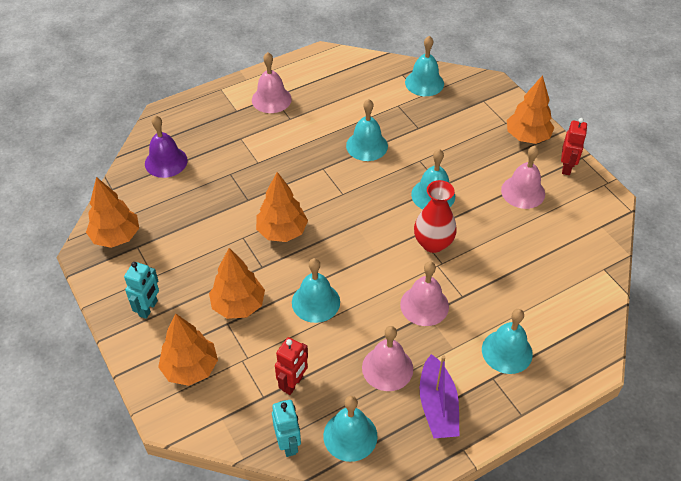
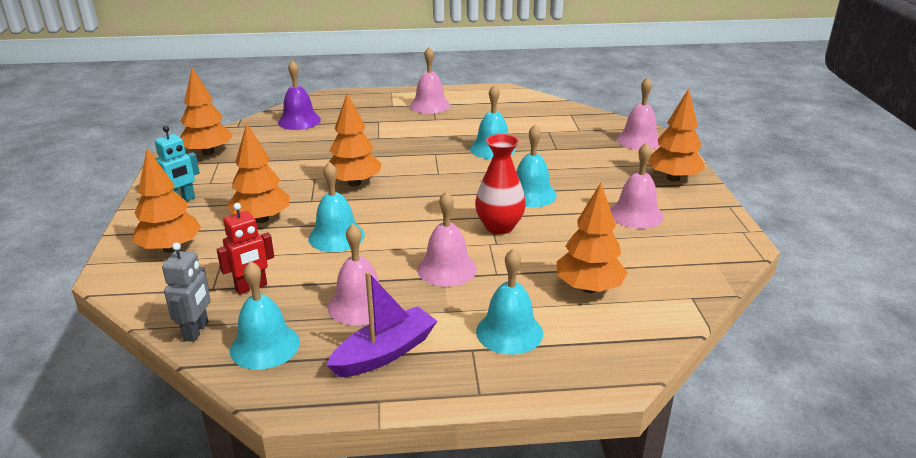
camera: 25 degrees right, 20 degrees down
(288, 444) = (196, 331): turquoise robot -> grey robot
(424, 83) = (589, 123): turquoise bell -> none
(437, 406) = (385, 353): purple boat -> purple boat turned 150 degrees counterclockwise
(477, 95) = (639, 140): none -> pink bell
(533, 286) = (588, 288): none -> orange tree
(567, 167) = (704, 209): red robot -> none

